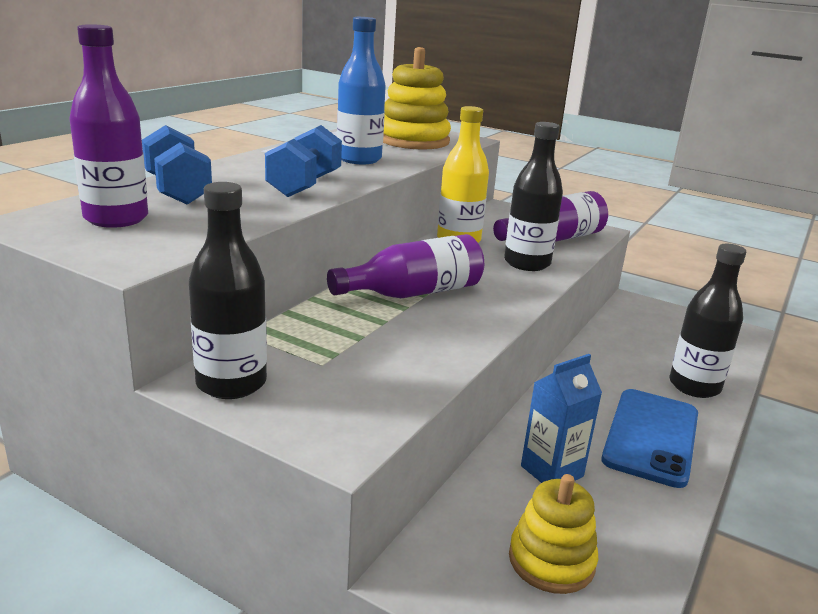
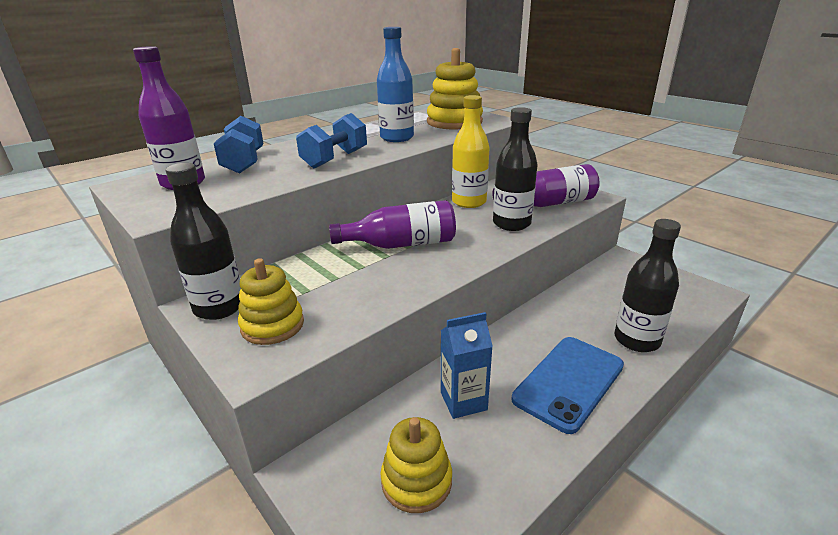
camera: 20 degrees right, 5 degrees up
(324, 397) = (272, 325): none -> yellow stacking toy

